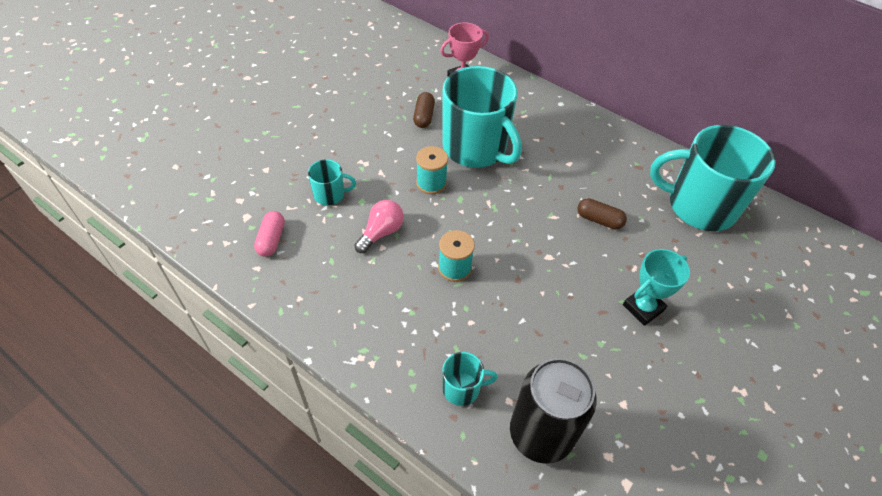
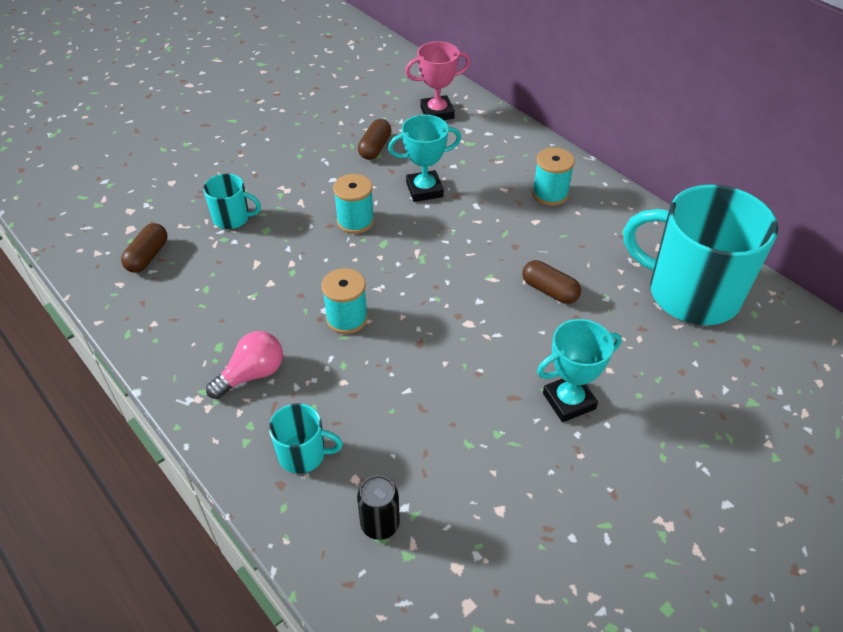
camera: 15 degrees right, 5 degrees down
(271, 240) = (148, 256): pink capsule -> brown capsule
(381, 232) = (275, 267): pink light bulb -> pink light bulb (252, 374)
(476, 148) = (424, 190): turquoise mug -> turquoise trophy
(541, 434) = (380, 524): black can -> black can, size x0.46
(572, 138) = (550, 194): none -> turquoise spool

